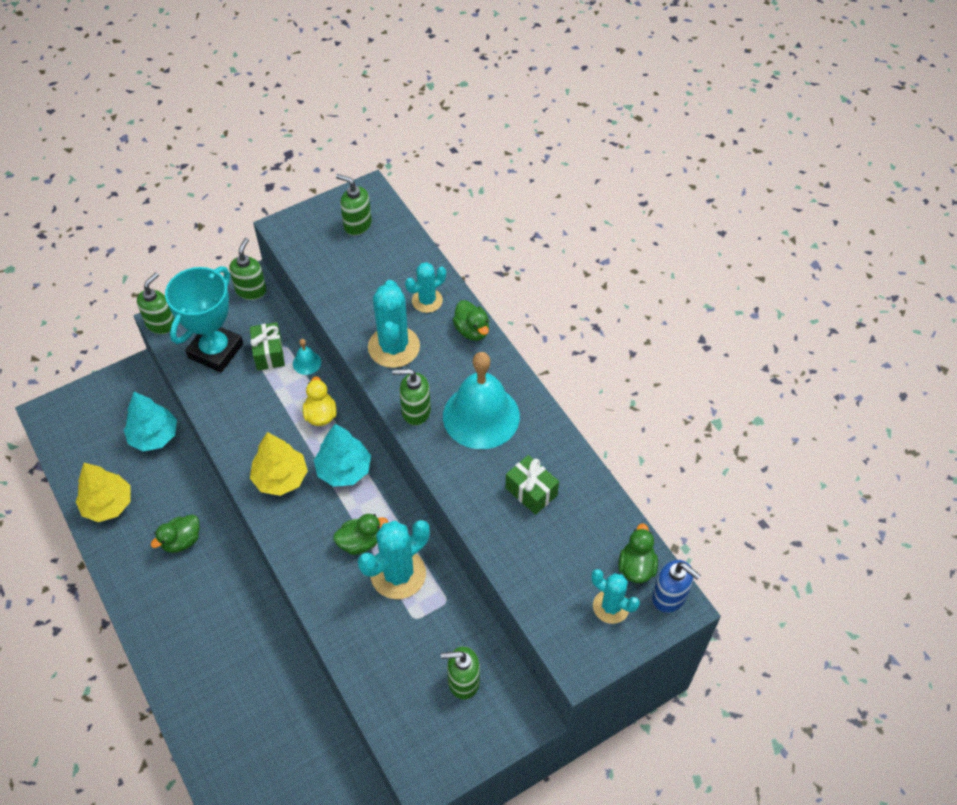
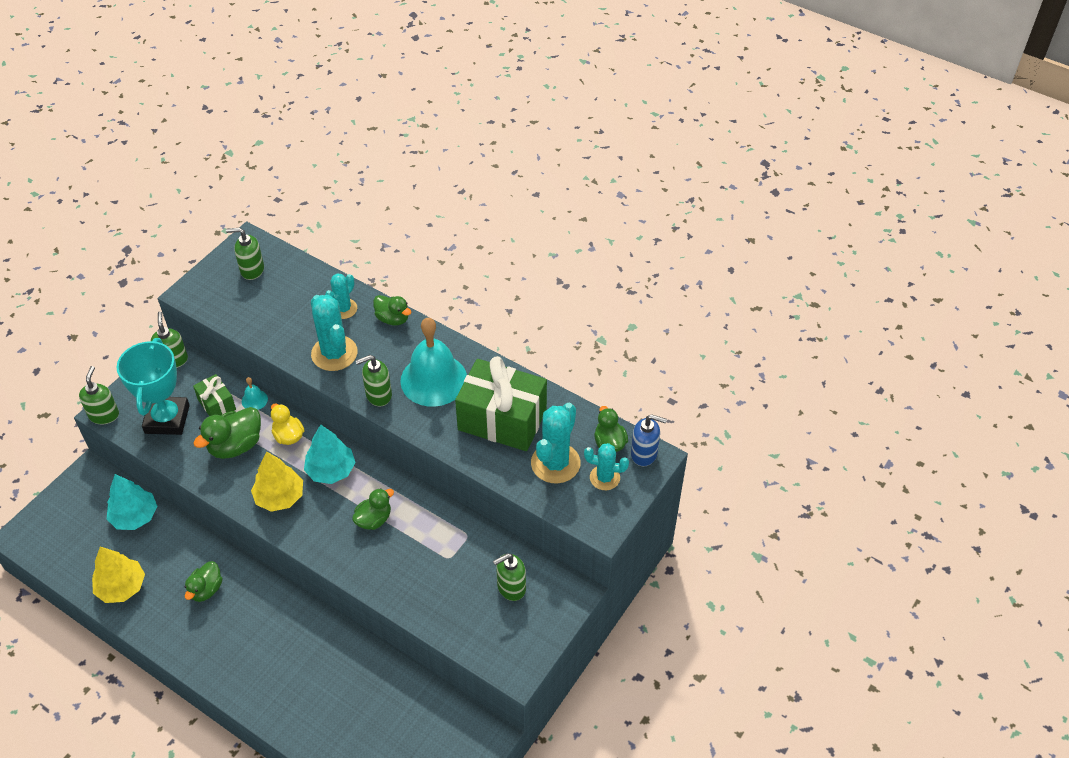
camera: 25 degrees left, 5 degrees down
(265, 405) = (235, 446): none -> green duck
(398, 574) = (418, 531): turquoise cactus -> turquoise cactus (555, 463)
(531, 491) = (502, 420): green gift -> green gift, size x2.04

